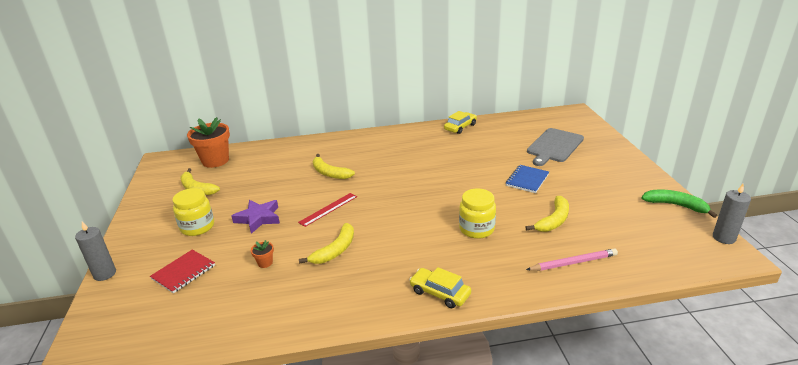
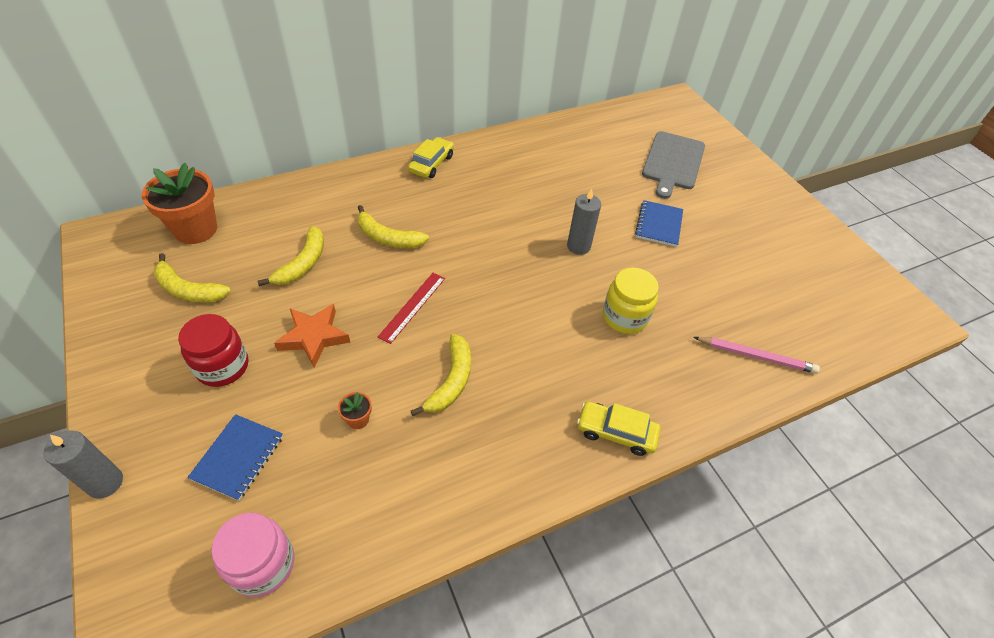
camera: 20 degrees left, 20 degrees up
(171, 328) = (263, 565): none -> pink jar
(184, 272) = (238, 458): red notebook -> blue notebook
(197, 227) = (223, 366): yellow jar -> red jar
(258, 218) = (314, 337): purple star -> orange star
(460, 127) = (541, 135): yellow car -> yellow car (431, 164)
(553, 220) = (712, 290): yellow banana -> yellow banana (302, 264)
(573, 262) = (756, 356): pink pencil -> pink pencil turned 45 degrees clockwise
(676, 205) = (839, 249): green banana -> none
(724, 238) = (902, 294): grey candle -> grey candle (578, 246)

